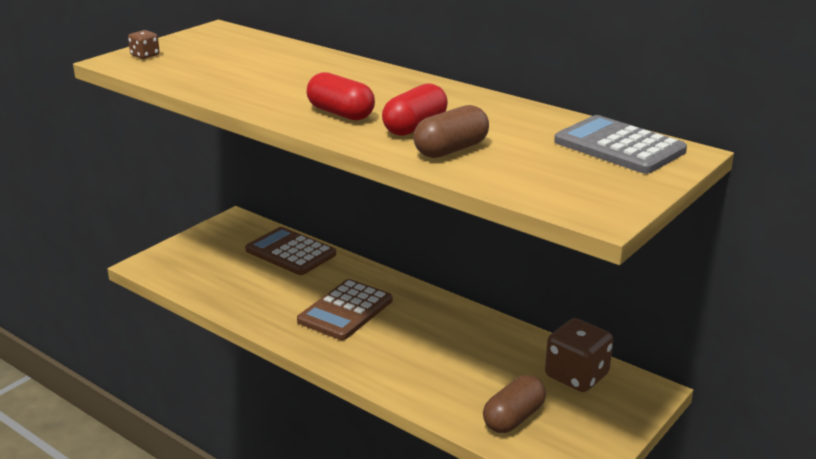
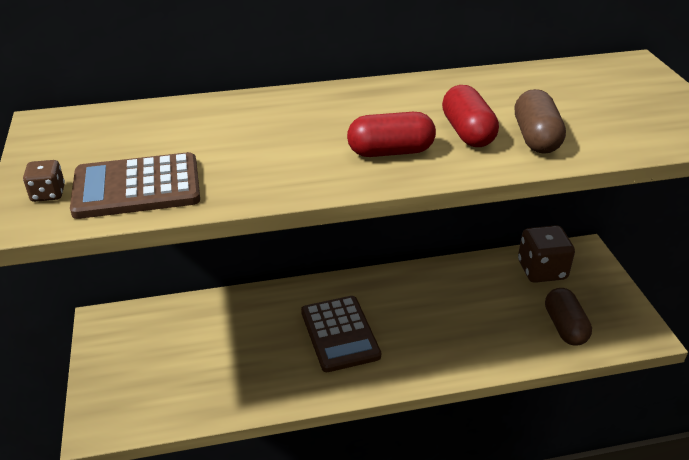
camera: 50 degrees left, 10 degrees up
(290, 252) = (209, 316): brown calculator -> brown calculator (137, 187)
(619, 146) = (600, 77): grey calculator -> none

